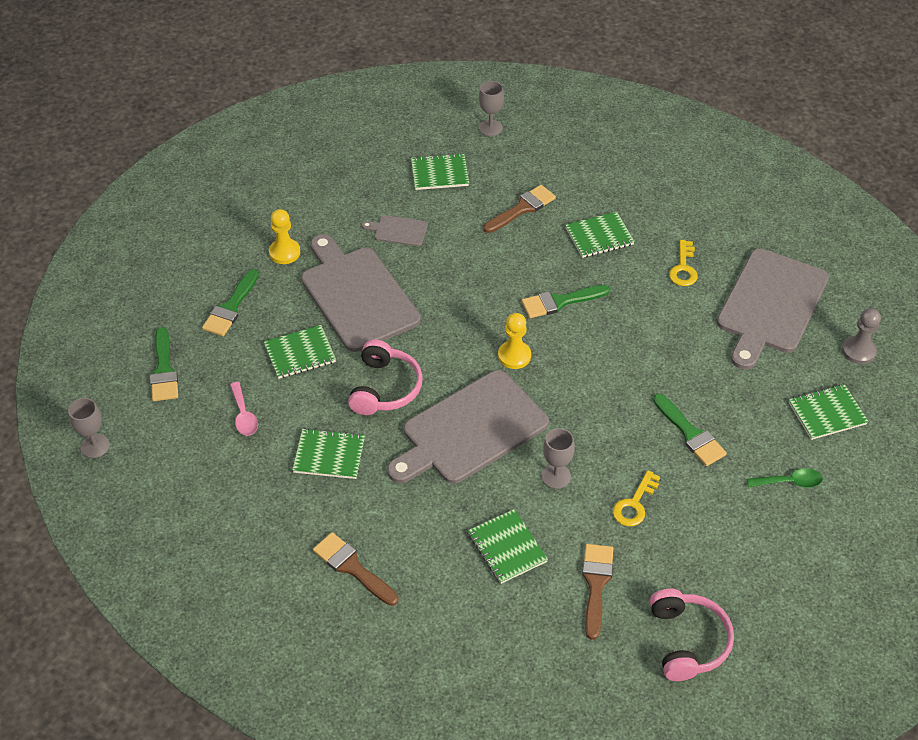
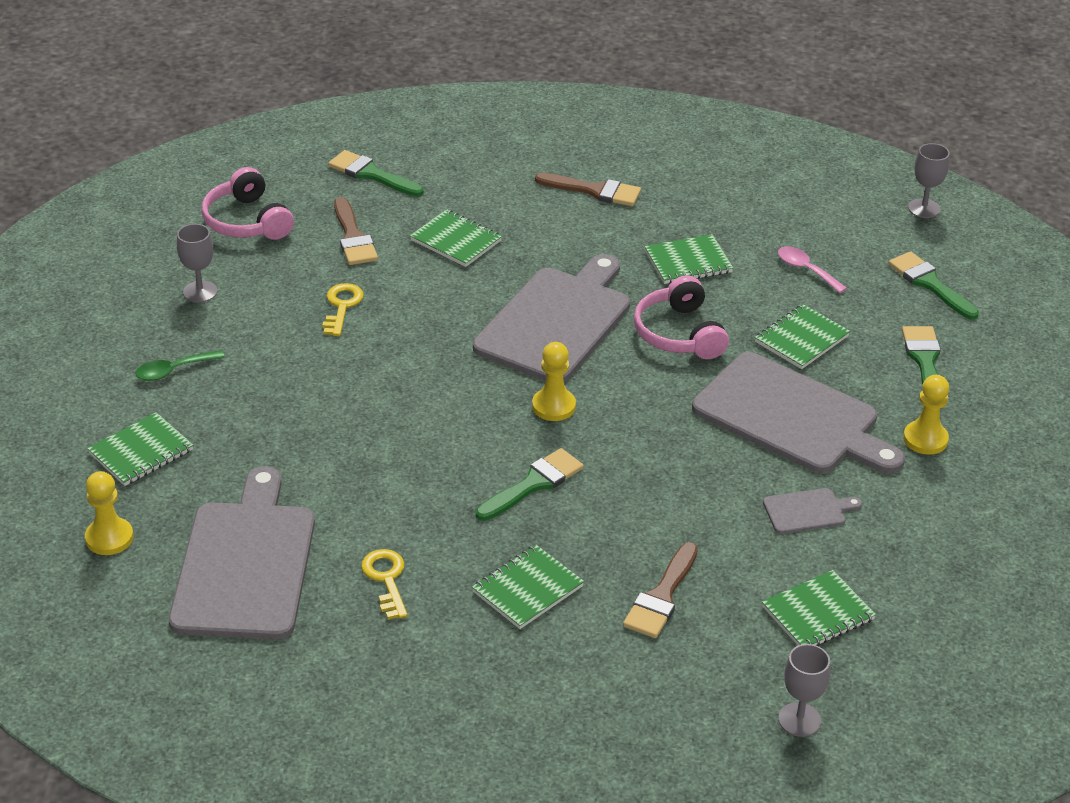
camera: 155 degrees right, 10 degrees down
(556, 476) = (438, 307): grey goblet -> grey goblet (200, 292)
(690, 434) = (304, 385): green brush -> green brush (371, 174)
(858, 351) = (109, 538): grey pawn -> yellow pawn

